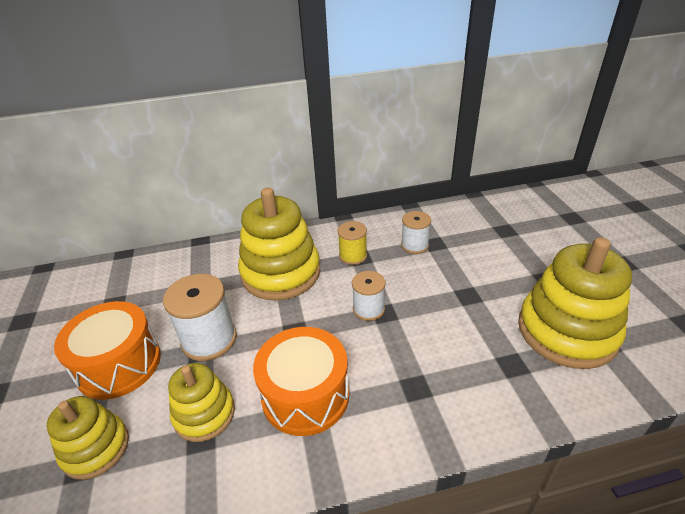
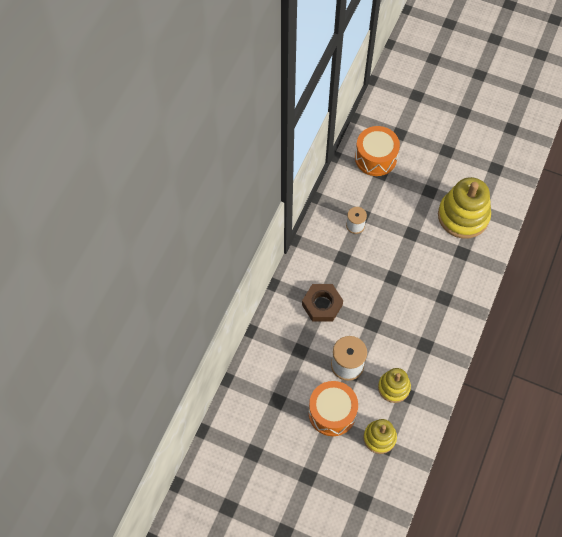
camera: 55 degrees left, 25 degrees up
(281, 273) = (322, 305): yellow stacking toy -> brown nut
(305, 395) = (415, 342): orange drum -> orange drum (375, 158)
(353, 256) = (338, 261): yellow spool -> none
(368, 309) = (384, 282): white spool -> none

